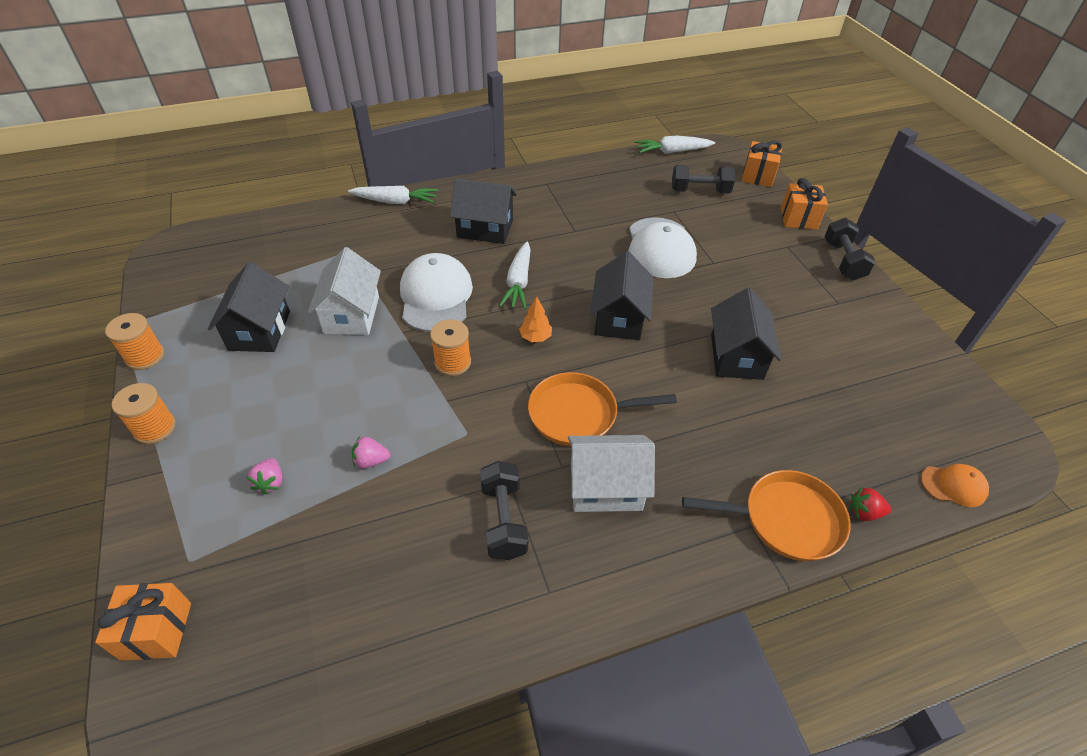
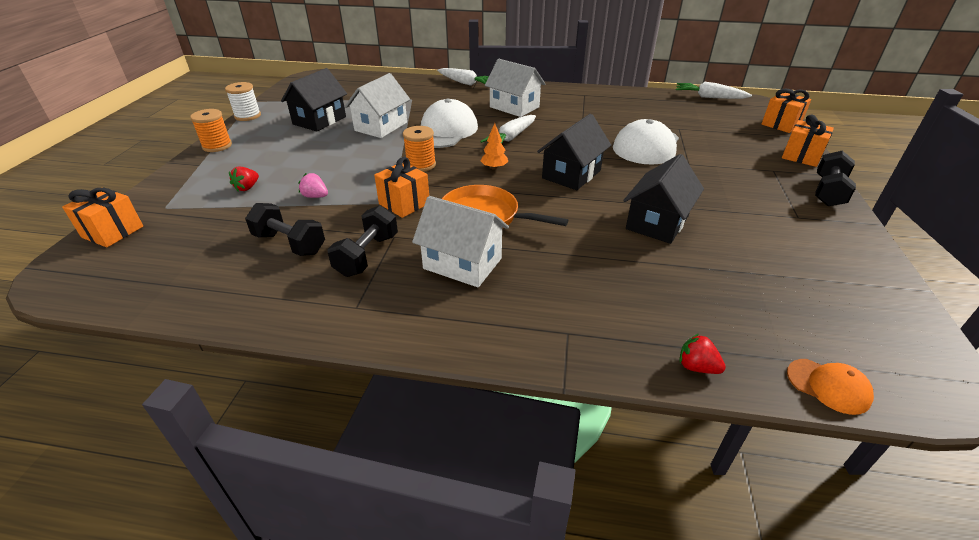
camera: 30 degrees right, 10 degrees down
(145, 356) = (247, 116): orange spool -> white spool
(270, 482) = (247, 188): pink strawberry -> red strawberry
(482, 430) = (404, 204): none -> orange gift
(485, 229) = (514, 107): black house -> white house
(700, 191) = (714, 122): black dumbbell -> black dumbbell (289, 243)
(785, 519) = (605, 340): orange pan -> none

